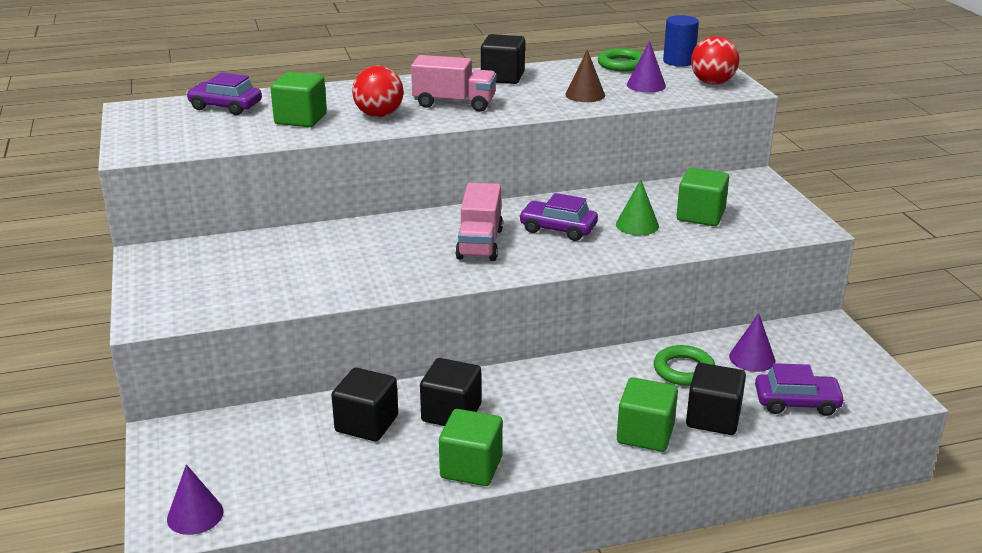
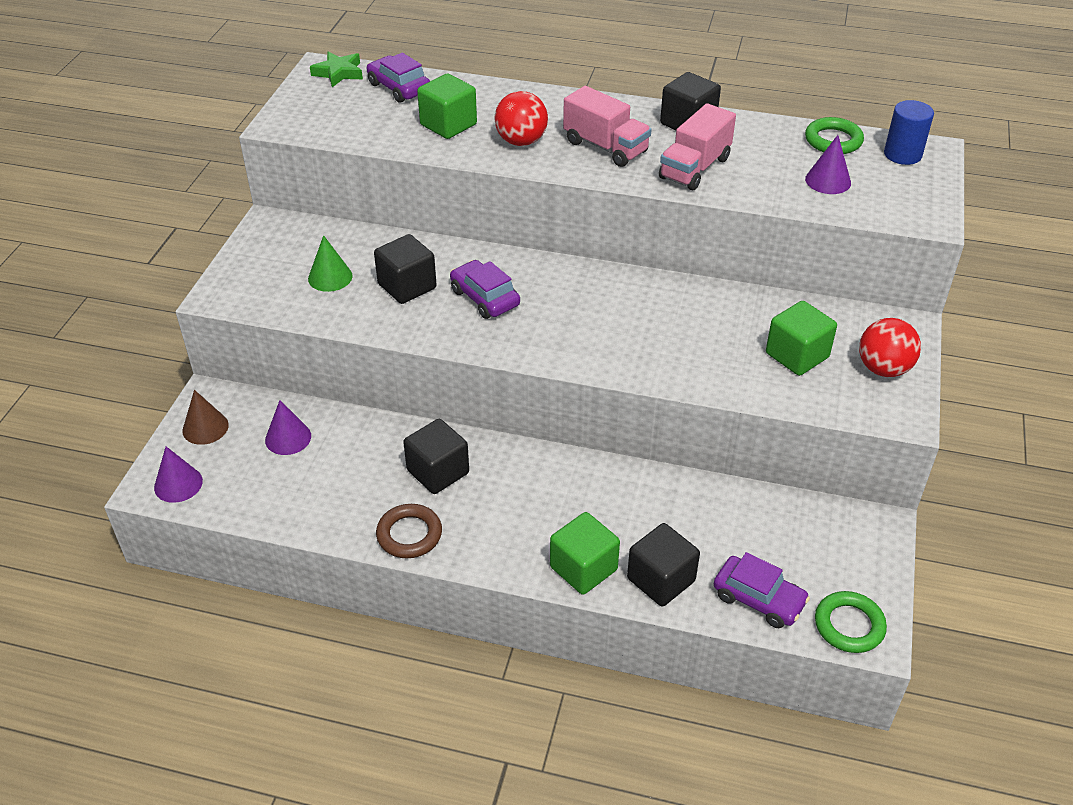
camera: 30 degrees right, 15 degrees up
(154, 109) = (339, 73): none -> green star
(366, 424) = (363, 453): black cube -> black cube (407, 286)
(471, 467) = (409, 534): green cube -> brown ring
(480, 244) = (549, 312): pink truck -> pink truck (694, 168)
(558, 229) = (637, 320): purple car -> purple car (485, 298)
(585, 95) = (748, 175): brown cone -> brown cone (205, 428)
(637, 225) = (719, 344): green cone -> green cone (330, 277)
(683, 370) = (682, 514): green ring -> green ring (849, 625)
(712, 83) = (907, 199): red ball -> red ball (883, 369)
(752, 358) = (761, 530): purple cone -> purple cone (288, 438)

